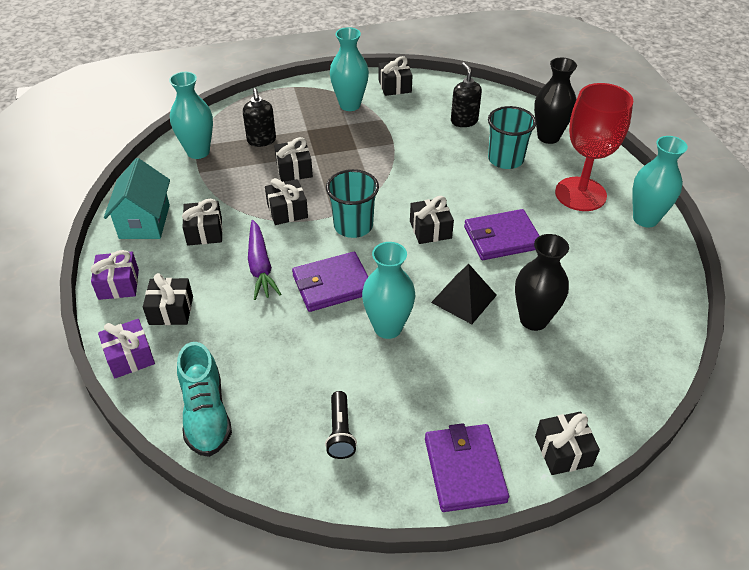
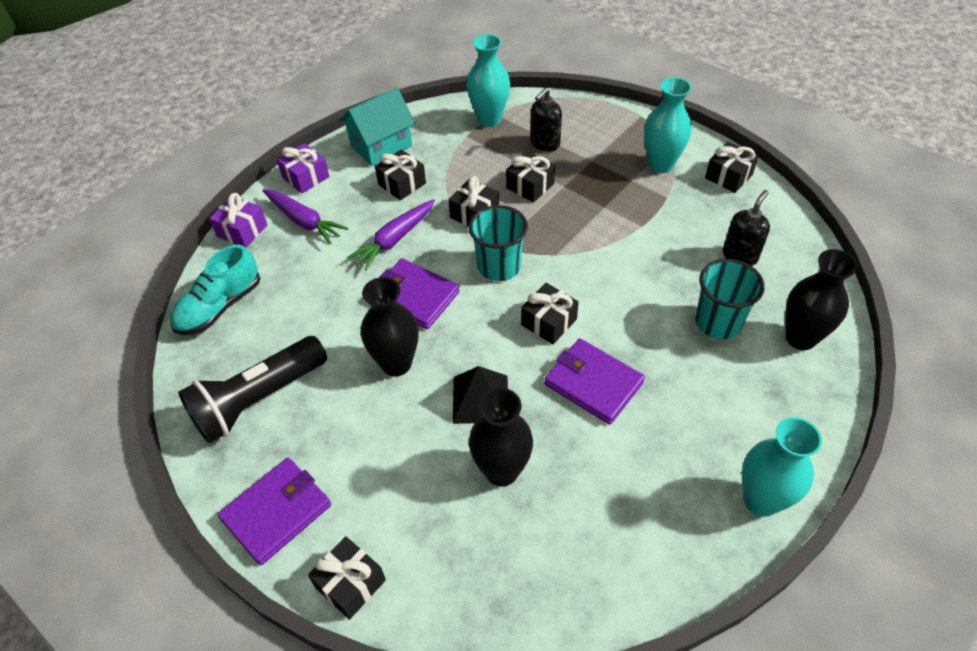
camera: 55 degrees right, 5 degrees up
(171, 310) = (304, 221): black gift -> purple carrot
(340, 432) = (258, 400): black flashlight -> black flashlight, size x2.04
(388, 327) = (396, 364): turquoise vase -> black vase
(580, 194) = (735, 416): red goblet -> none

